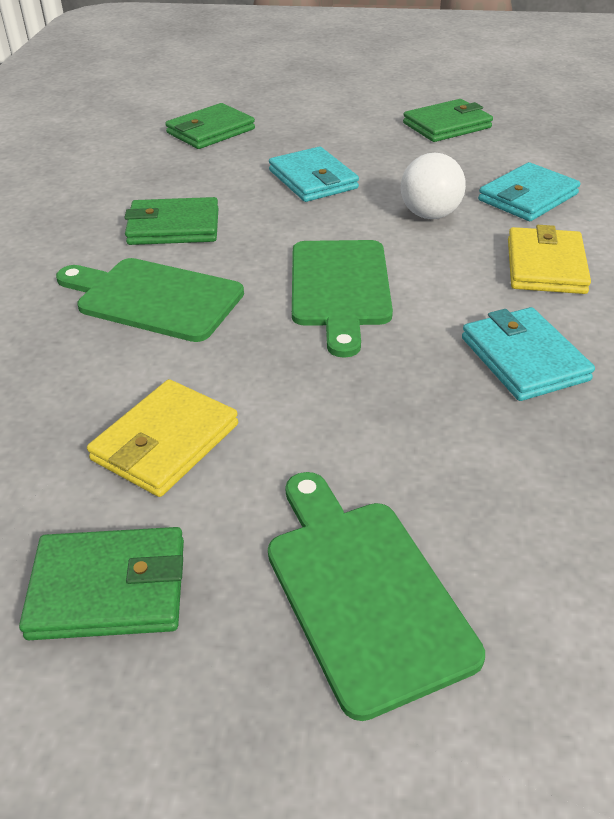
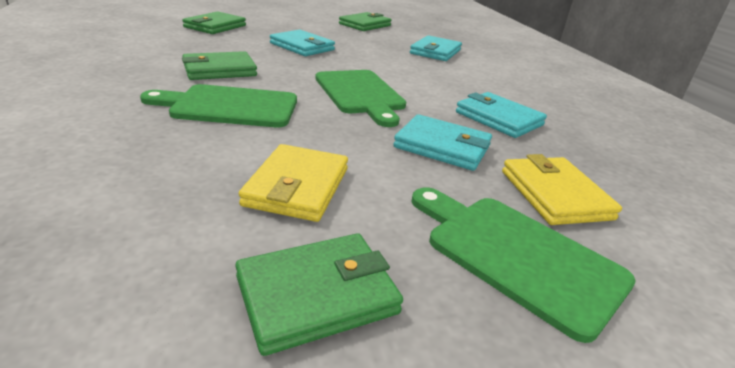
camera: 25 degrees left, 10 degrees down
(393, 403) = (442, 147): none -> turquoise wallet
(430, 215) = (387, 60): white ball -> none
(545, 266) = (471, 79): yellow wallet -> yellow wallet (554, 195)

